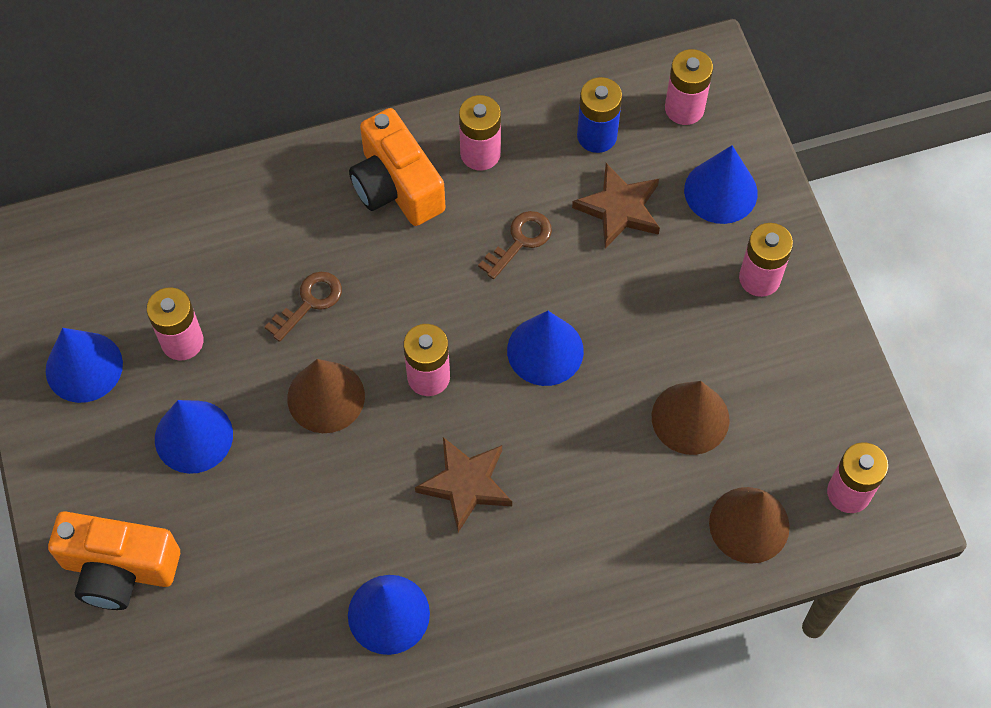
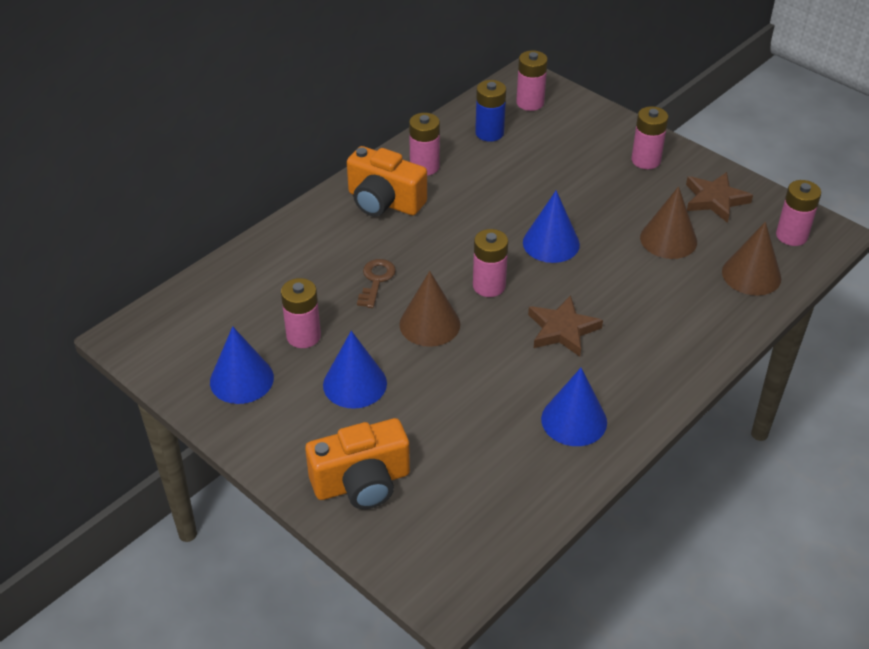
camera: 30 degrees left, 20 degrees down
(520, 241) = (487, 198): brown key -> none
(619, 208) = (534, 160): brown star -> brown star (715, 200)
(720, 191) = (586, 131): blue cone -> none

